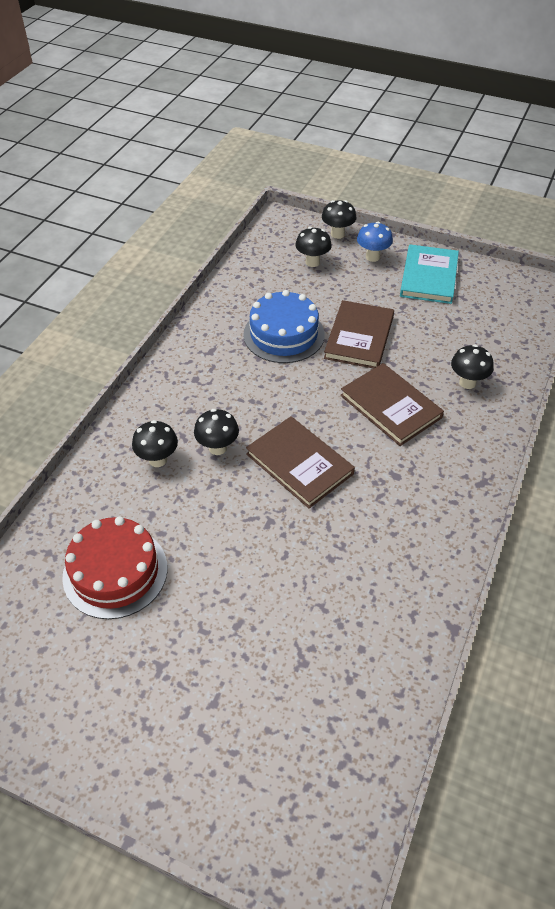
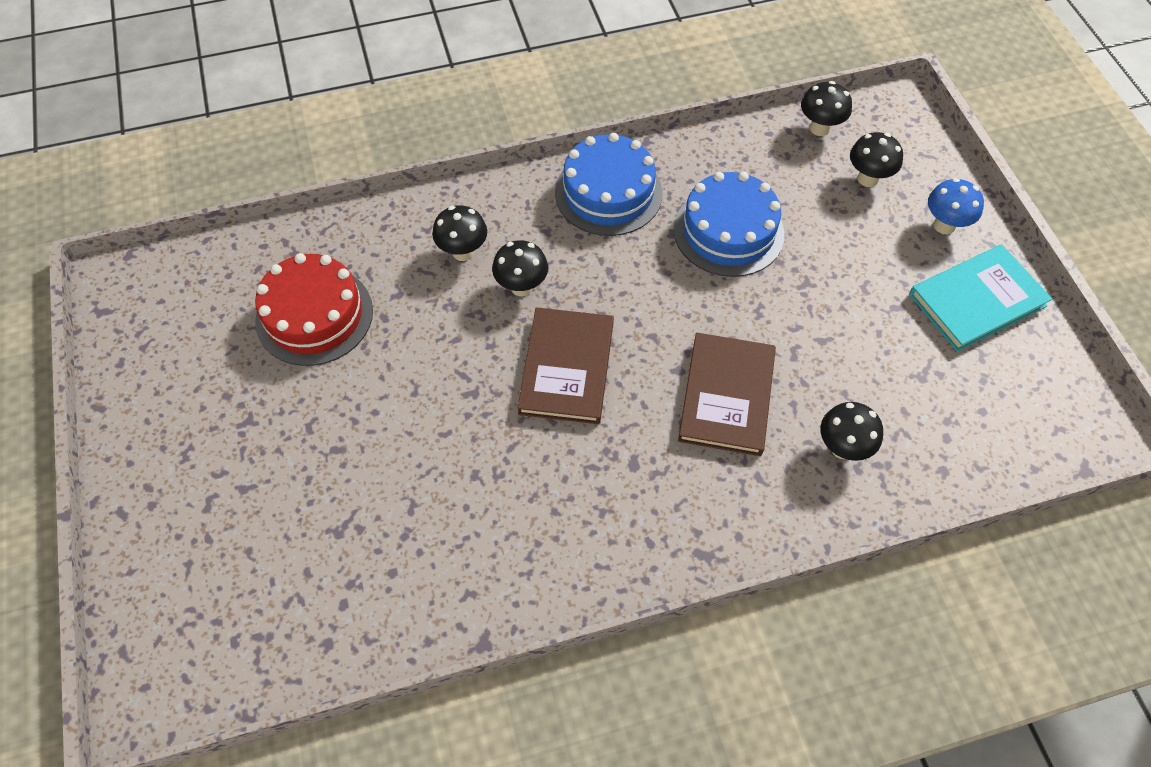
camera: 50 degrees right, 10 degrees up
(196, 365) = (608, 193): none -> blue cake
(337, 234) = (942, 169): black mushroom -> black mushroom (819, 128)
(359, 337) = (799, 299): brown book -> none

